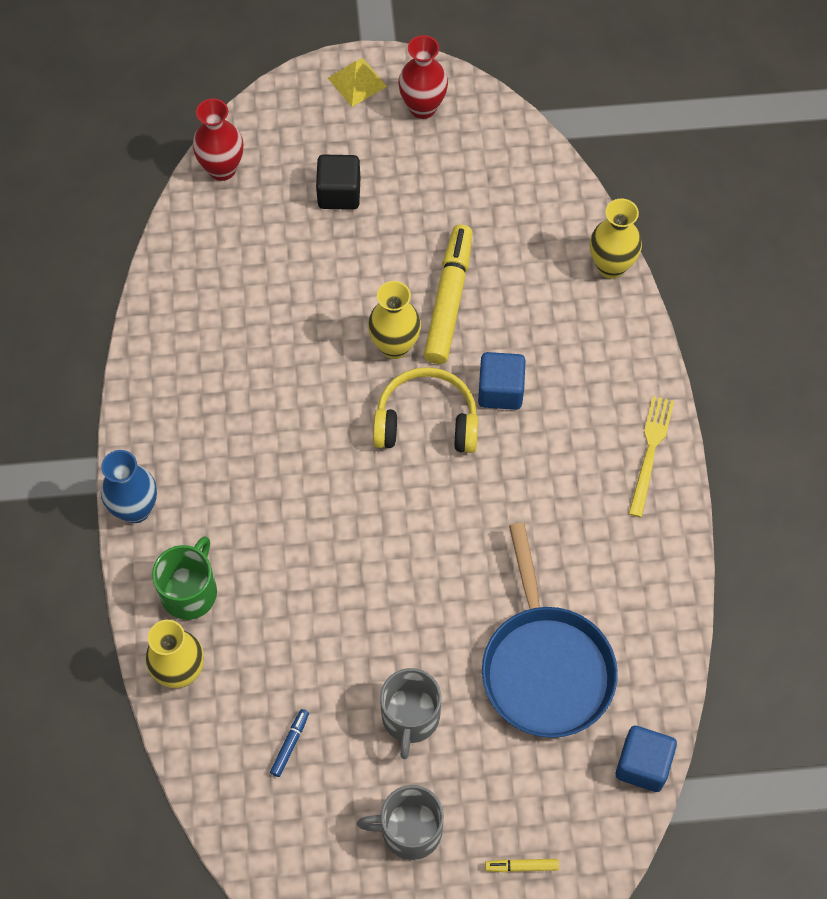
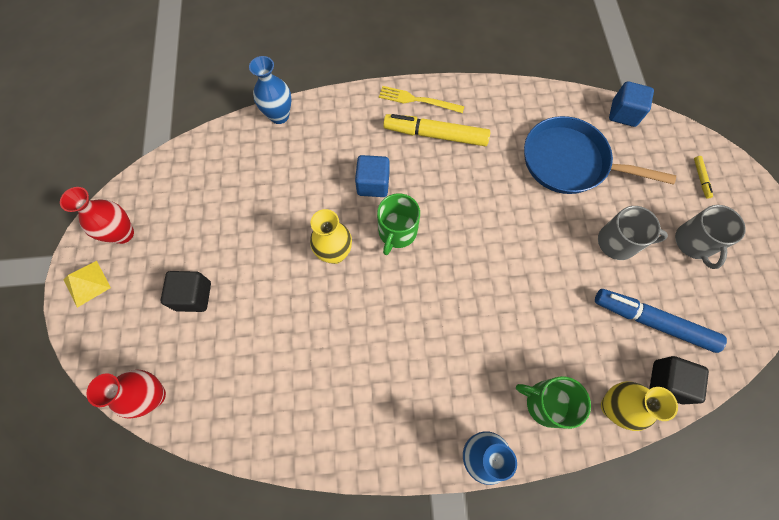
camera: 90 degrees left, 5 degrees up
(208, 748) = (667, 382): none -> black cube
(290, 744) = (652, 322): blue marker -> blue marker, size x2.38
(426, 421) = (397, 232): yellow headphones -> green mug
(449, 300) = (298, 216): yellow marker -> yellow marker (435, 135)
(545, 666) = (570, 162): blue pan -> blue pan turned 150 degrees counterclockwise
(611, 266) = (279, 116): yellow vase -> blue vase

